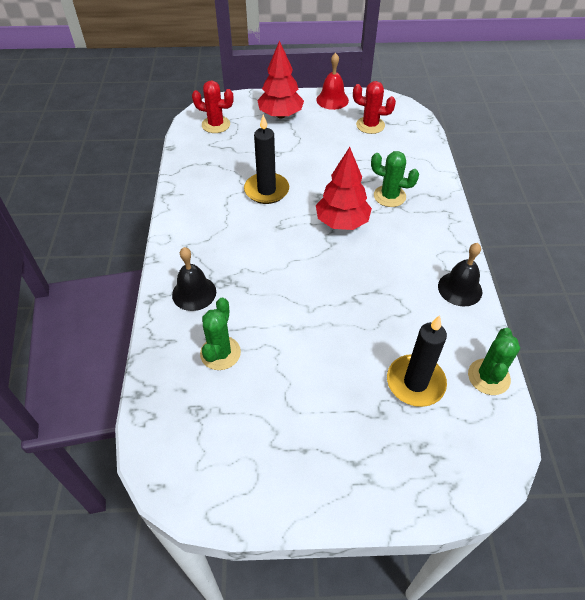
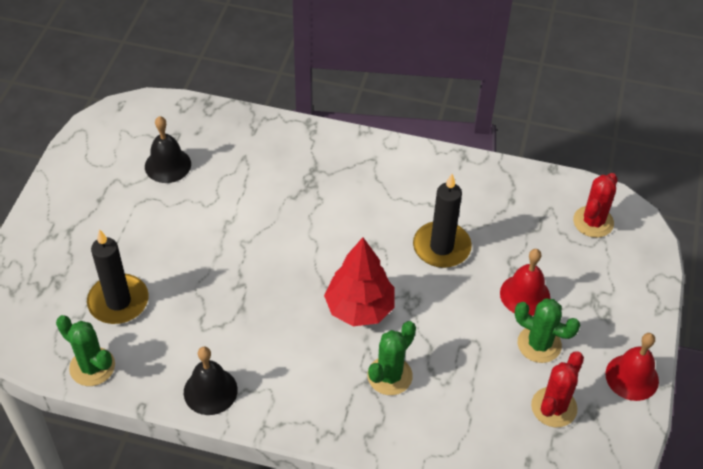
camera: 105 degrees right, 0 degrees up
(194, 293) = (304, 155): black bell -> black bell (168, 165)
(220, 353) = (223, 162): green cactus -> green cactus (539, 344)
(280, 115) = (602, 300): red tree -> none
(291, 146) = (525, 295): none -> red bell

